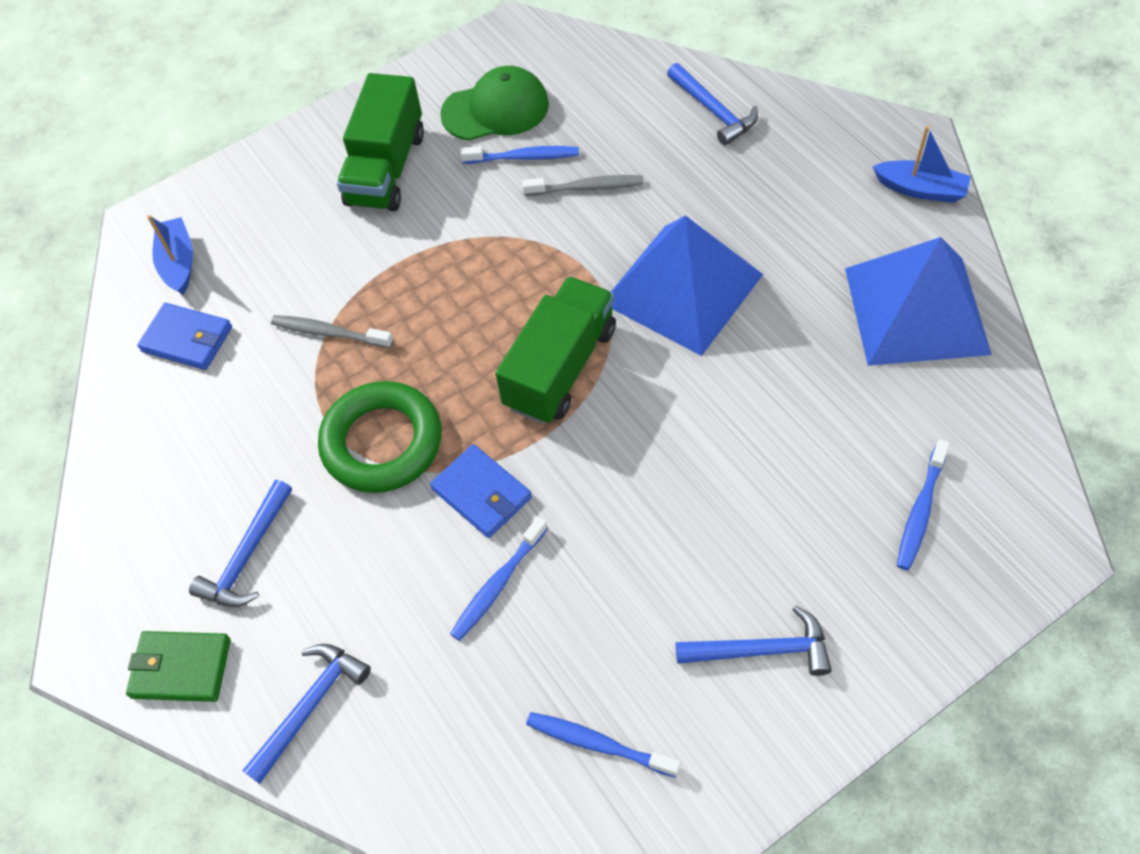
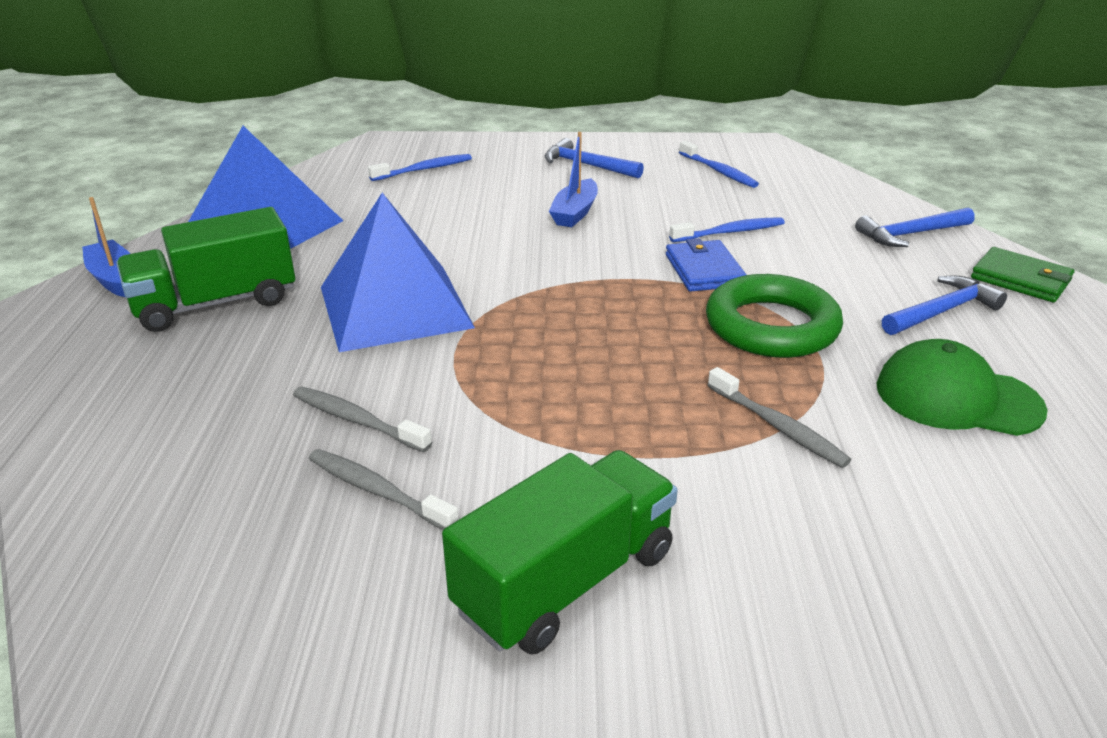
camera: 150 degrees left, 25 degrees down
(178, 263) = (980, 614): blue boat -> blue boat (575, 213)
(187, 339) = (979, 503): blue wallet -> none
(495, 109) = (329, 579): green cap -> green cap (957, 397)
(523, 157) = (377, 491): blue toothbrush -> grey toothbrush
(560, 368) = (563, 306): green truck -> green truck (215, 303)
(713, 111) = (122, 422): blue hammer -> none

